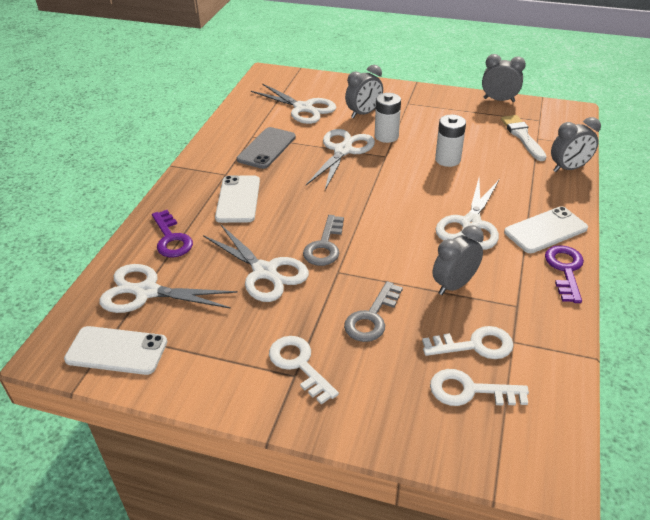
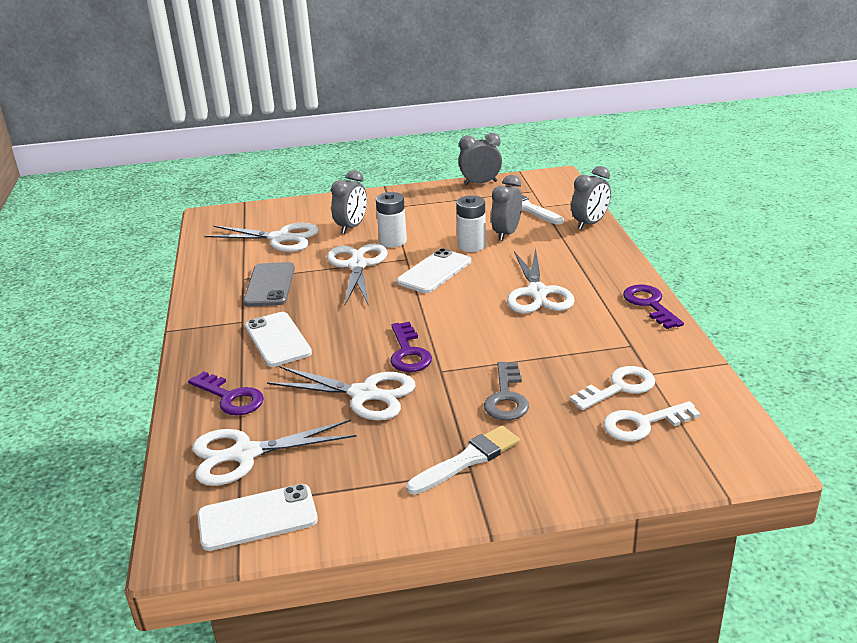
camera: 25 degrees left, 10 degrees down
(299, 364) = (467, 460): white key -> white brush
(324, 246) = (408, 353): grey key -> purple key
(454, 285) = (562, 346): grey clock -> grey clock (506, 234)
(545, 230) = (608, 278): white phone -> white phone (434, 272)

